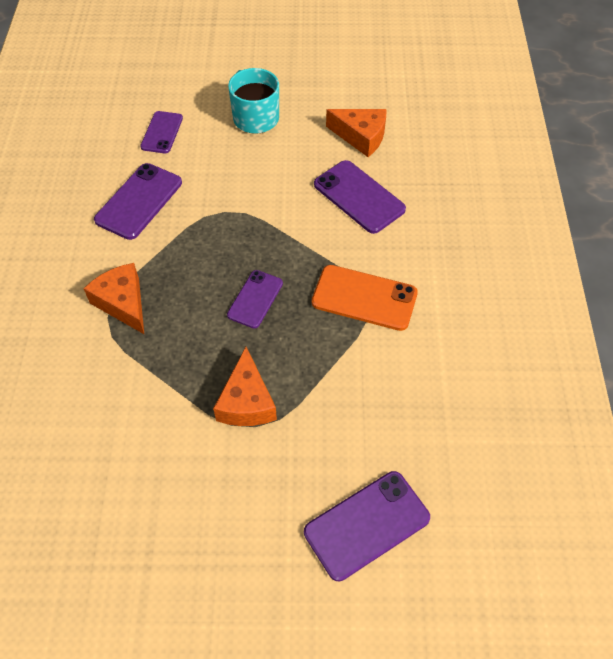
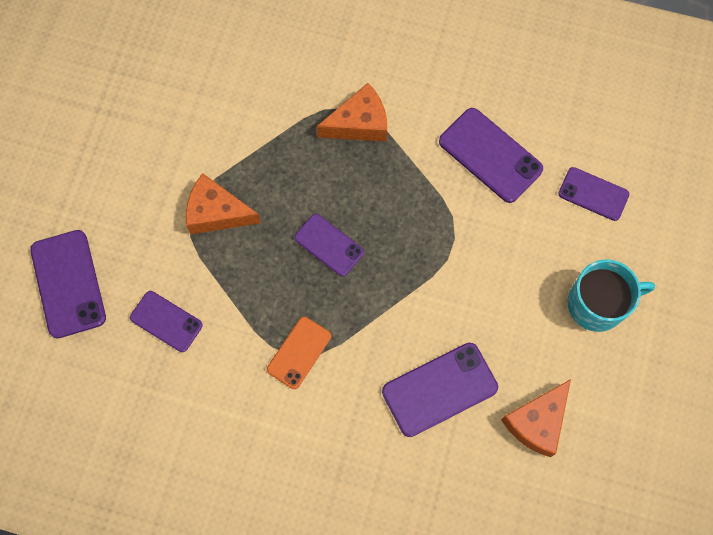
camera: 105 degrees right, 15 degrees up
(364, 298) = (299, 352): orange phone -> orange phone, size x0.64
(374, 415) = (166, 321): none -> purple phone

